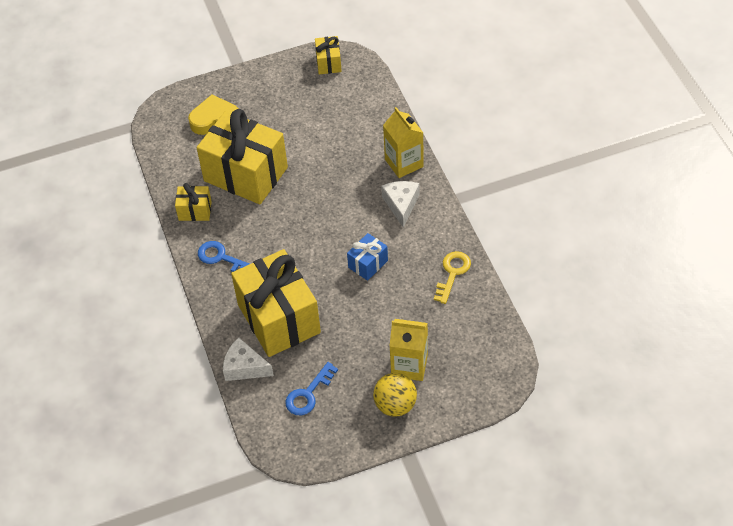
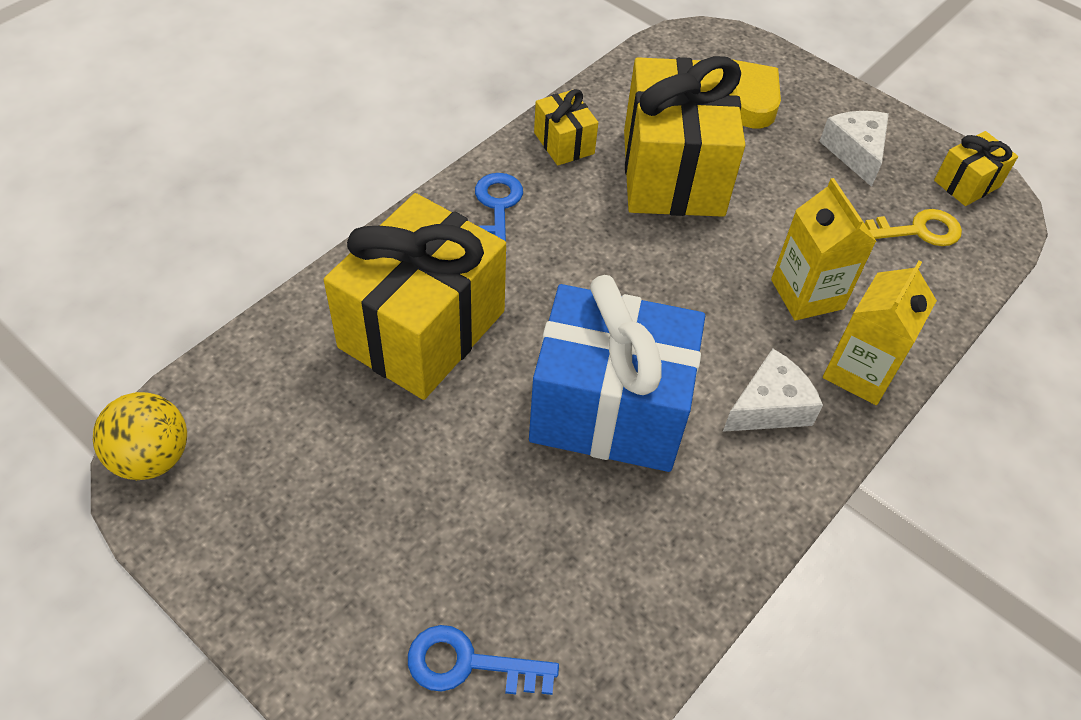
camera: 55 degrees right, 0 degrees up
(245, 367) = (302, 324): white cheese -> white cheese (855, 152)
(308, 394) = (286, 437): blue key -> blue key (468, 664)
(368, 264) = (609, 410): blue gift -> blue gift, size x2.21
(395, 405) = (320, 592): yellow ball -> yellow ball (152, 458)
(409, 365) = (422, 577): yellow carton -> yellow carton (807, 294)
(452, 273) = (676, 561): yellow key -> yellow key (916, 231)

